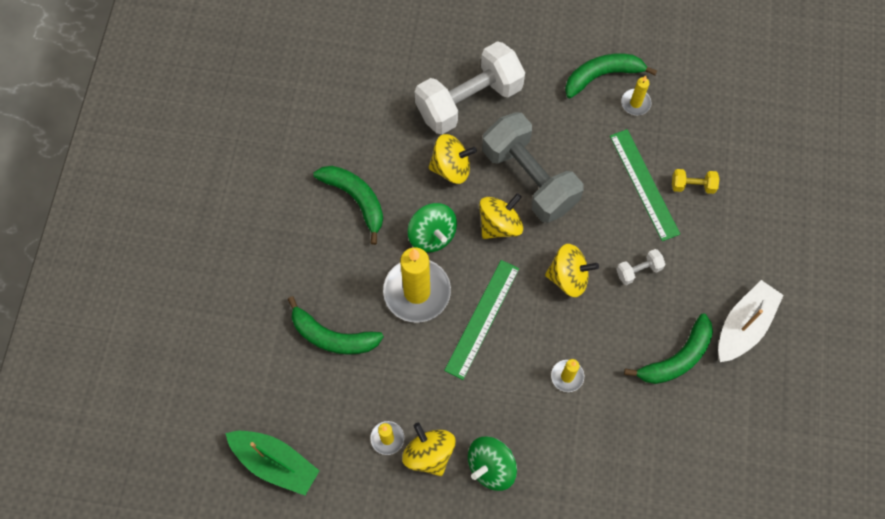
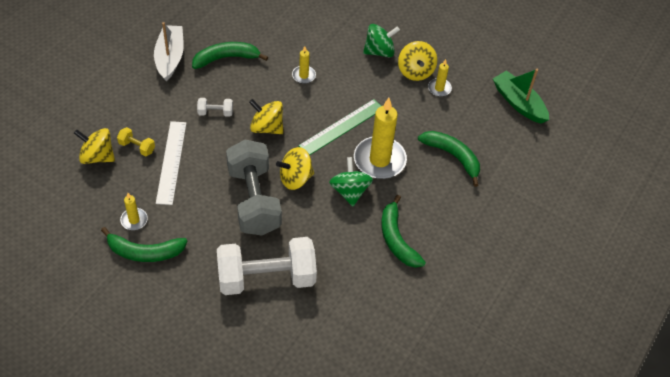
camera: 160 degrees left, 15 degrees down
(451, 168) = (310, 232): yellow spinning top -> yellow spinning top (97, 156)
(644, 184) = (171, 162): green ruler -> white ruler
(743, 326) = (170, 57): white boat -> white boat turned 120 degrees clockwise

